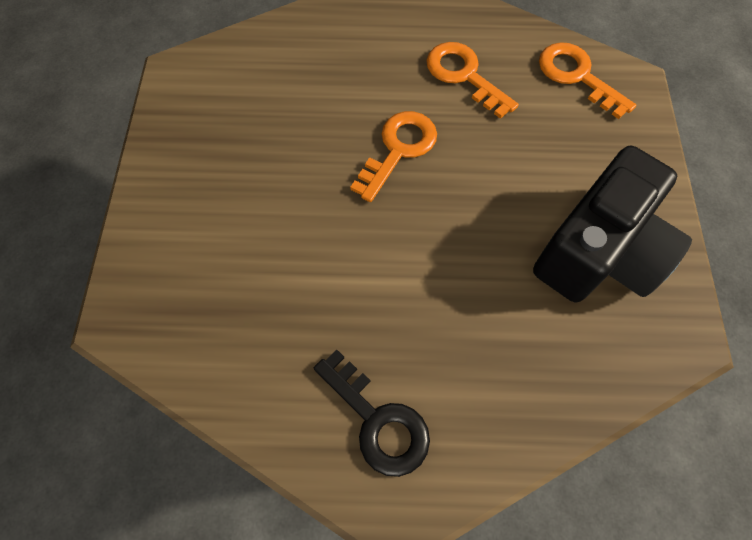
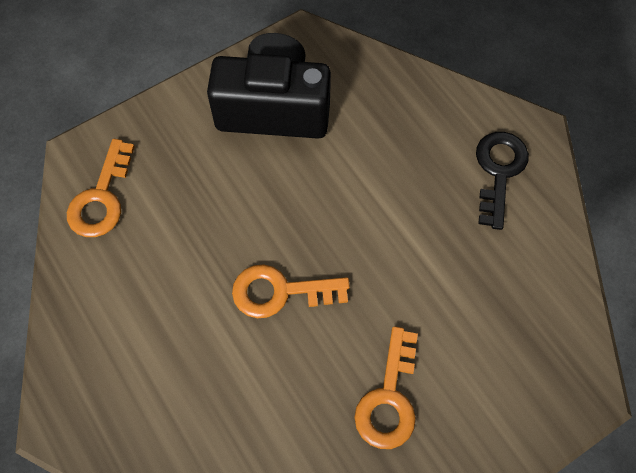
camera: 125 degrees left, 0 degrees up
(464, 75) = (159, 288): orange key -> orange key (389, 398)

